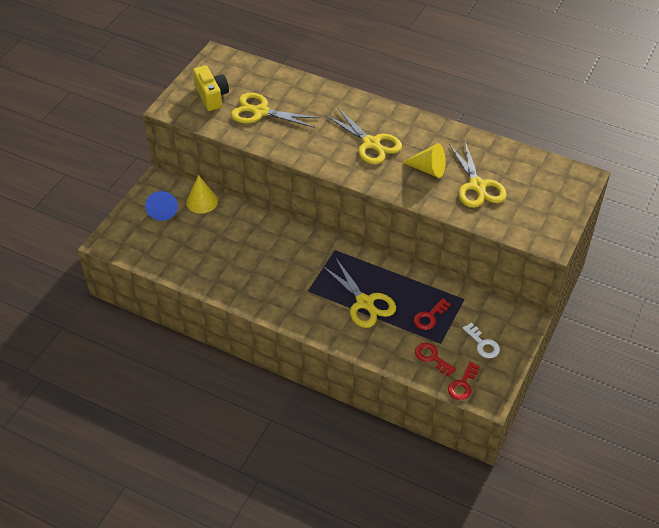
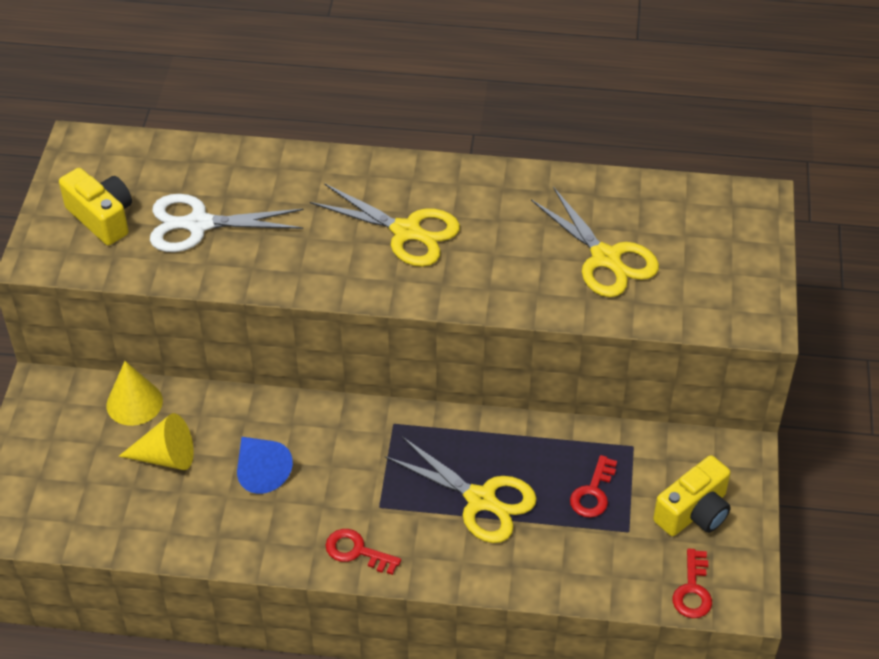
camera: 20 degrees left, 0 degrees up
(163, 209) = (72, 436): blue cone -> blue cone (260, 471)
(260, 112) = (199, 224): yellow scissors -> white scissors
(428, 169) = (517, 251): yellow cone -> yellow cone (166, 457)
(432, 358) = (626, 560): red key -> red key (357, 551)
(483, 344) = (694, 512): white key -> yellow camera

